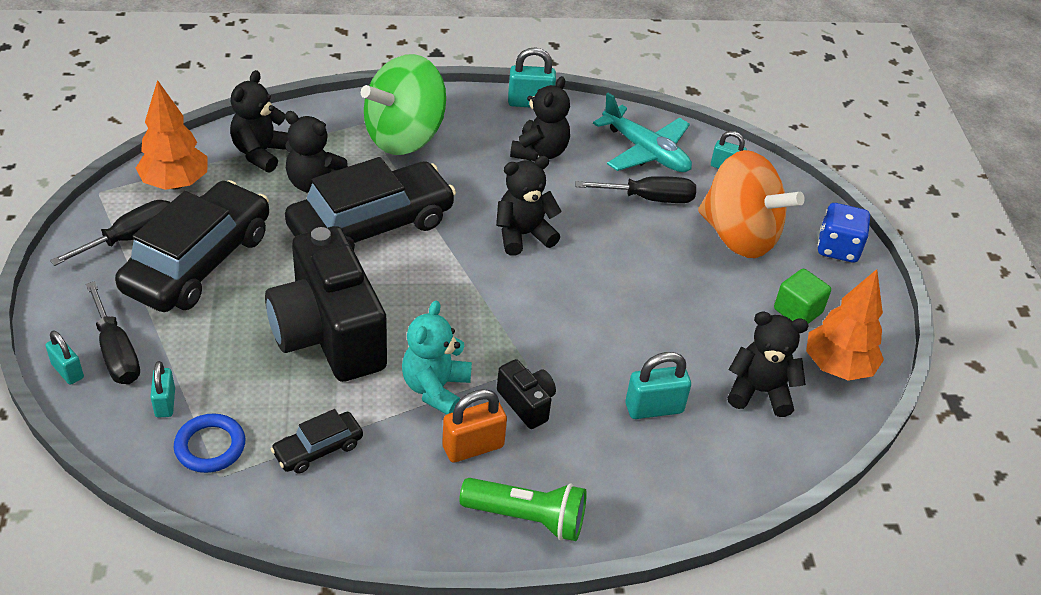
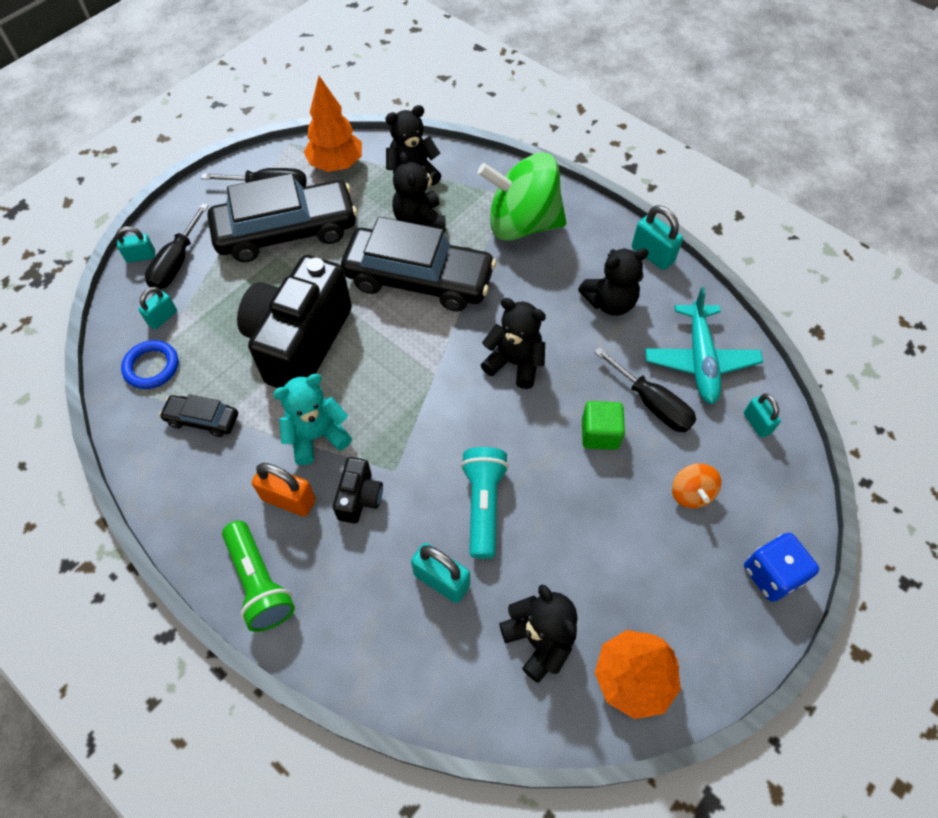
camera: 50 degrees right, 15 degrees up
(68, 371) = (141, 256): turquoise padlock -> turquoise padlock turned 75 degrees clockwise
(620, 340) = (483, 505): none -> turquoise flashlight
(739, 236) = (691, 493): orange spinning top -> orange spinning top, size x0.44
(797, 311) = (659, 600): green cube -> green cube (599, 434)

